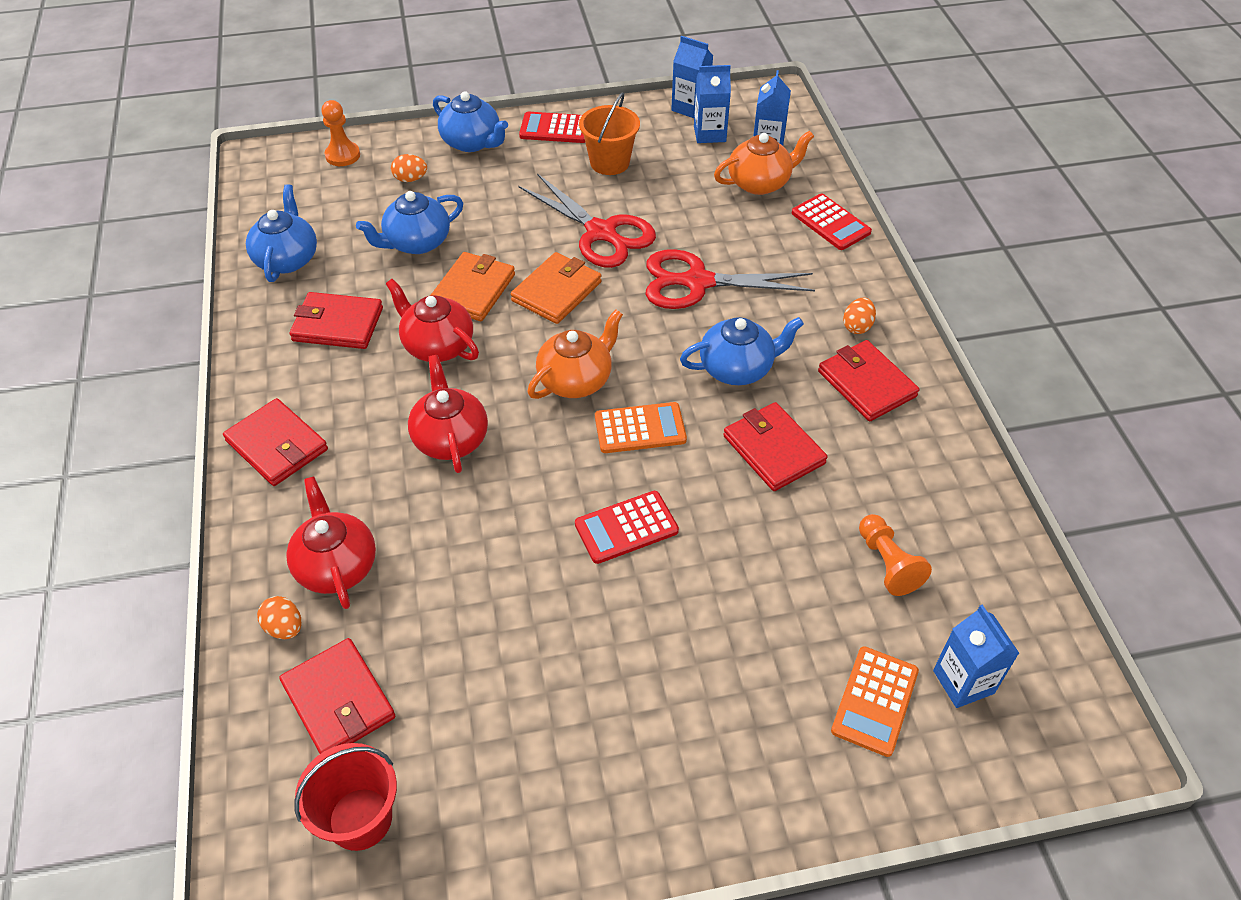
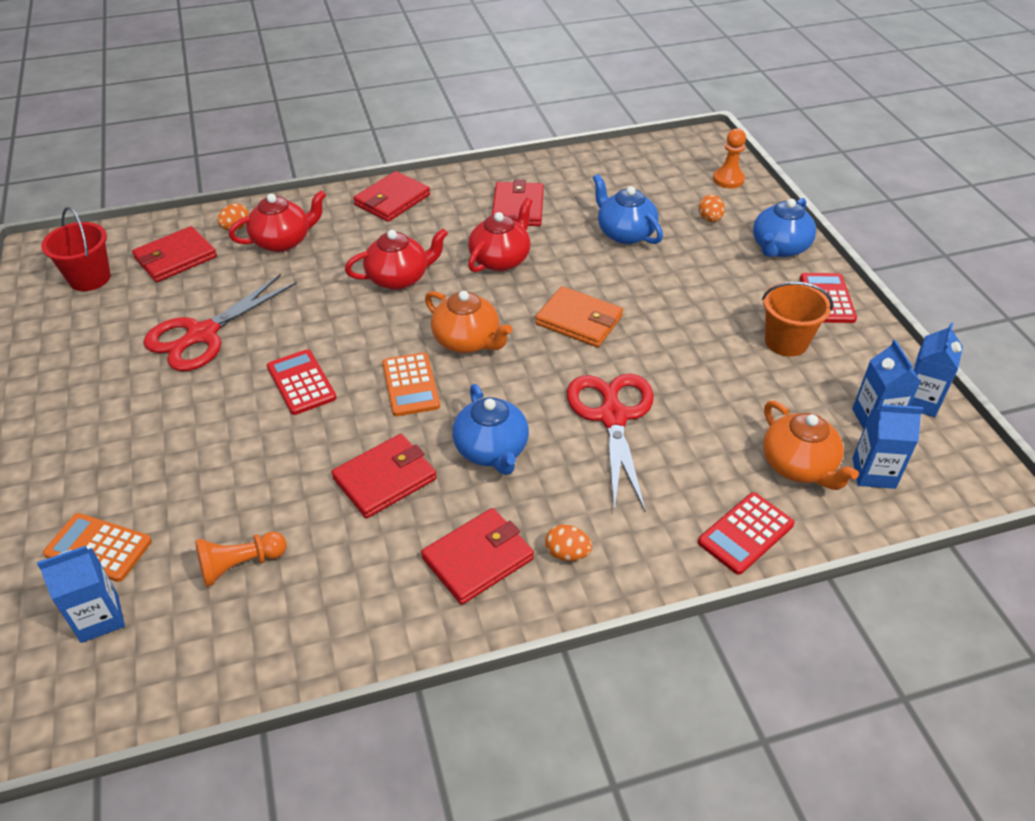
camera: 85 degrees right, 5 degrees down
(287, 259) = (588, 173): blue teapot -> none
(473, 290) = (571, 271): orange wallet -> none
(601, 233) = (670, 343): red scissors -> red scissors (202, 335)

